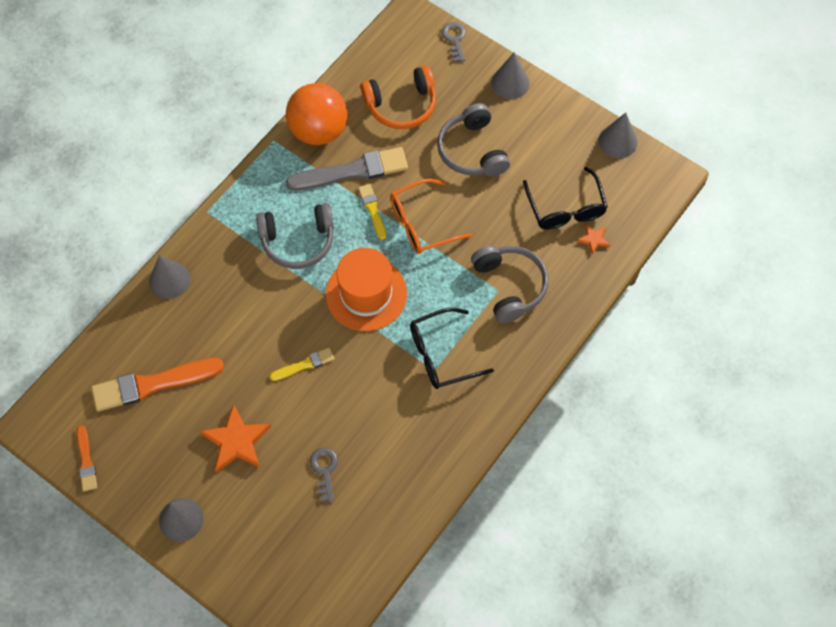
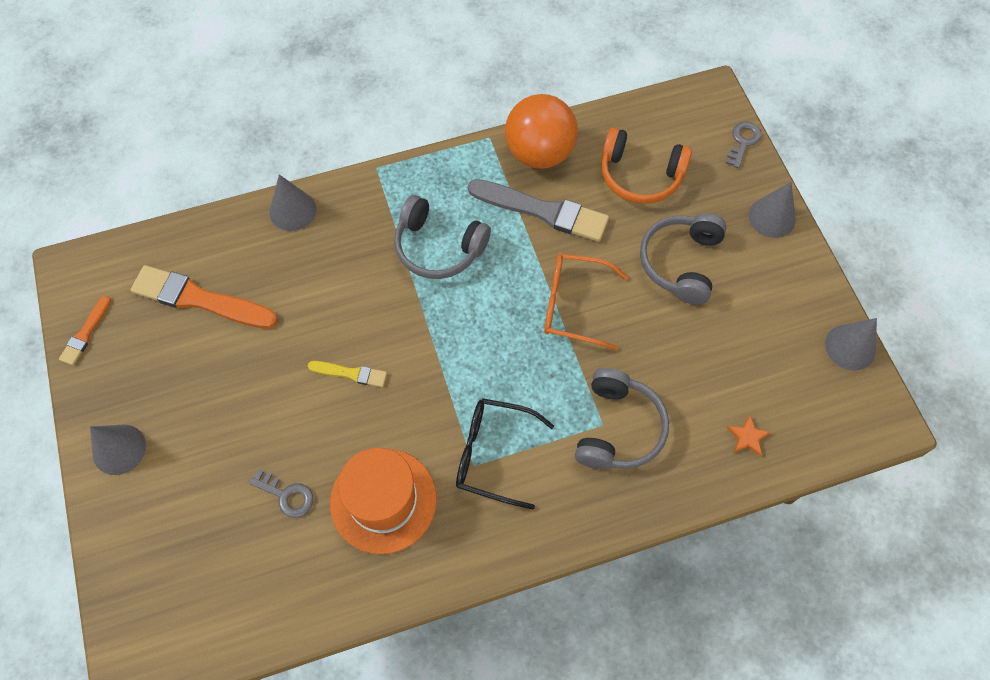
camera: 35 degrees right, 0 degrees up
(236, 441) = (229, 406): orange star -> none
(324, 470) = (286, 495): grey key -> grey key turned 90 degrees clockwise
(366, 294) = (464, 341): orange hat -> orange hat (383, 500)
(372, 210) = (534, 261): yellow brush -> none
(566, 208) = (739, 384): black glasses -> none

